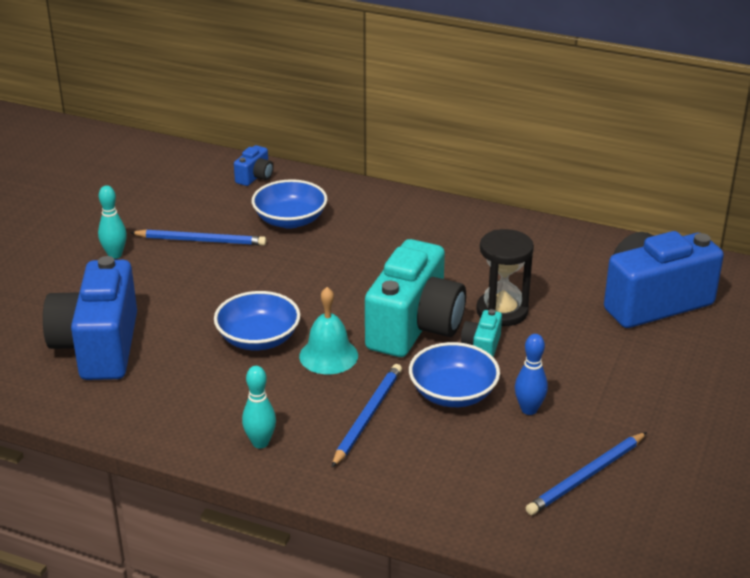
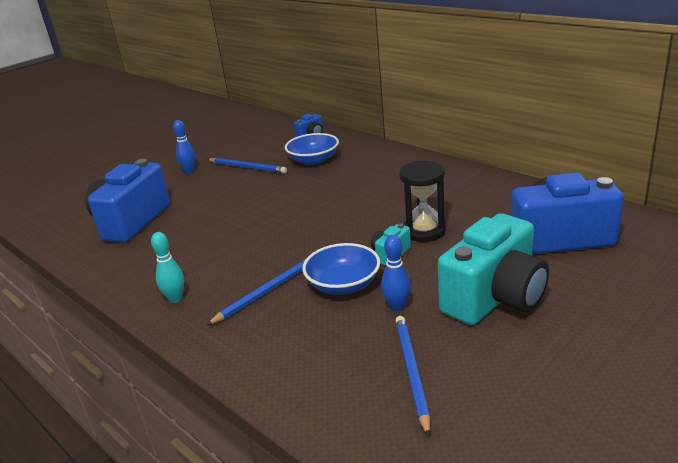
camera: 25 degrees right, 5 degrees down
(115, 255) = (189, 171): turquoise bowling pin -> blue bowling pin
(258, 339) = (233, 229): blue bowl -> none
(328, 355) = (271, 246): turquoise bell -> none
(414, 327) = (348, 234): turquoise camera -> turquoise camera (495, 298)
(586, 476) = (412, 372): blue pencil -> blue pencil turned 105 degrees clockwise

